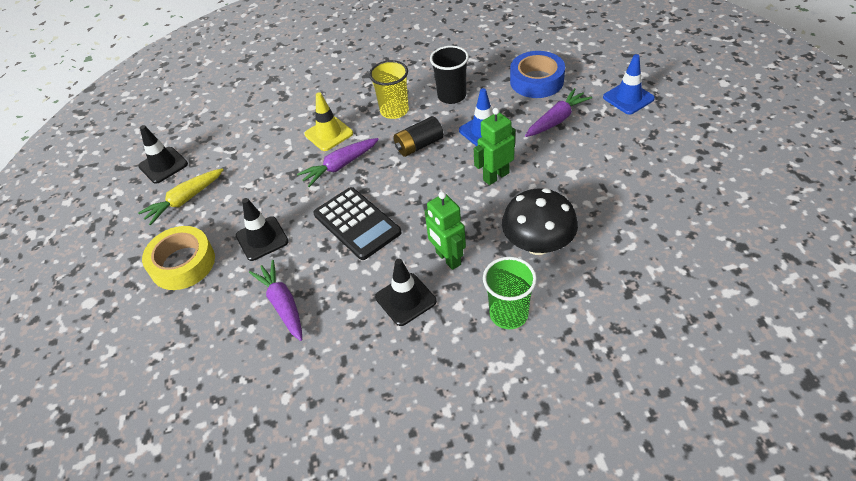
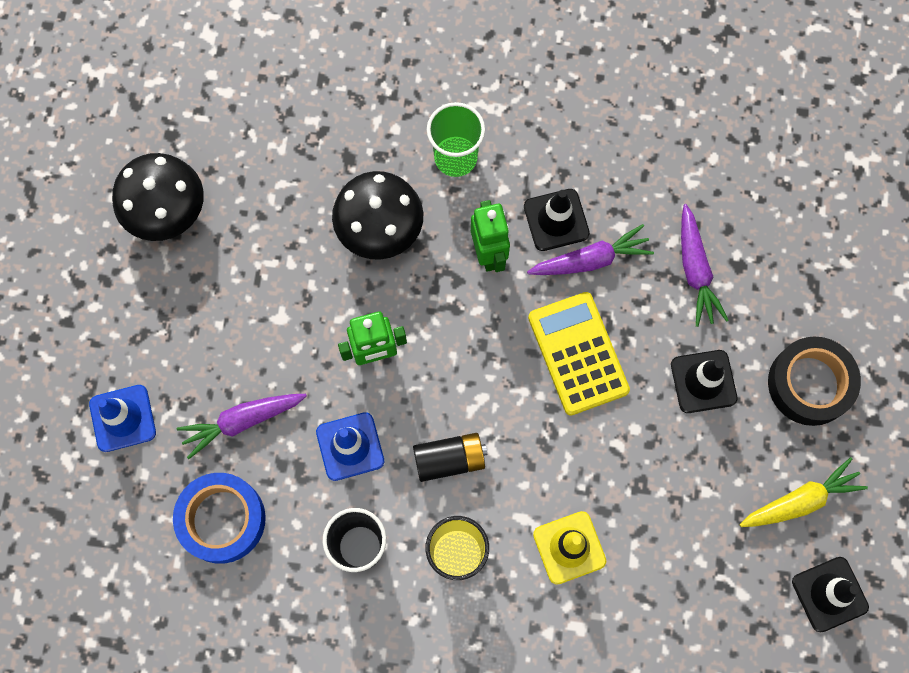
camera: 165 degrees left, 25 degrees up
(183, 263) = (810, 384): yellow tape -> black tape
(340, 166) = (571, 469): purple carrot -> purple carrot (590, 260)
(357, 223) = (578, 353): black calculator -> yellow calculator
(698, 199) = (167, 212): none -> black mushroom

